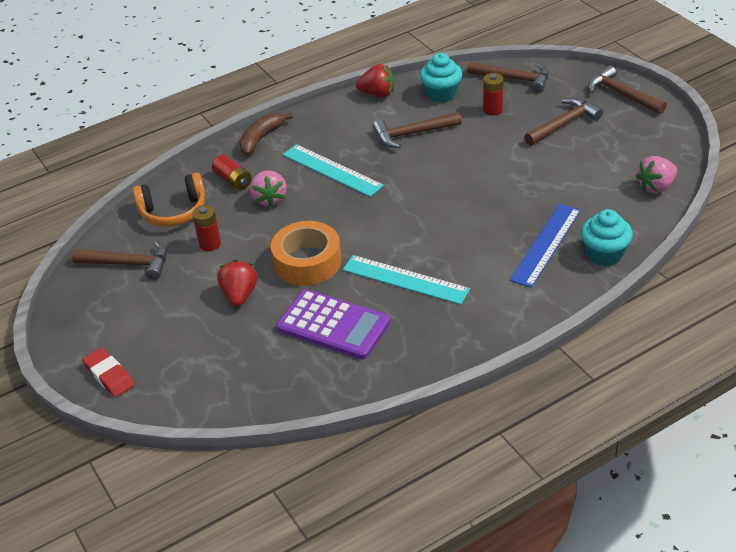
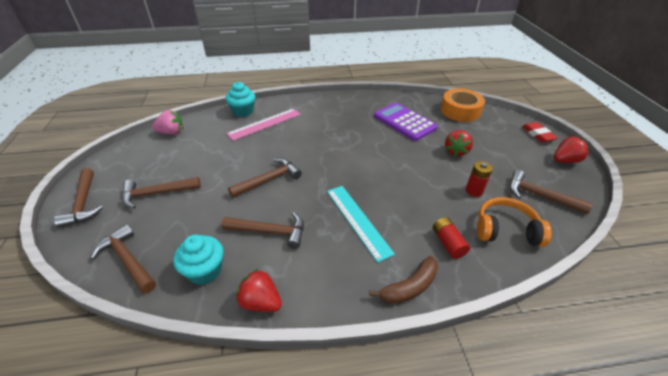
camera: 160 degrees left, 0 degrees up
(79, 333) = (565, 160): none -> red strawberry
(269, 199) = (419, 212): pink strawberry -> none
(307, 261) = (406, 157): orange tape -> orange tape (460, 111)
(405, 280) = (353, 130): turquoise ruler -> none
(460, 175) = (269, 180): none -> brown hammer
(492, 110) = (185, 230): red battery -> none
(546, 244) = (265, 124): blue ruler -> pink ruler

